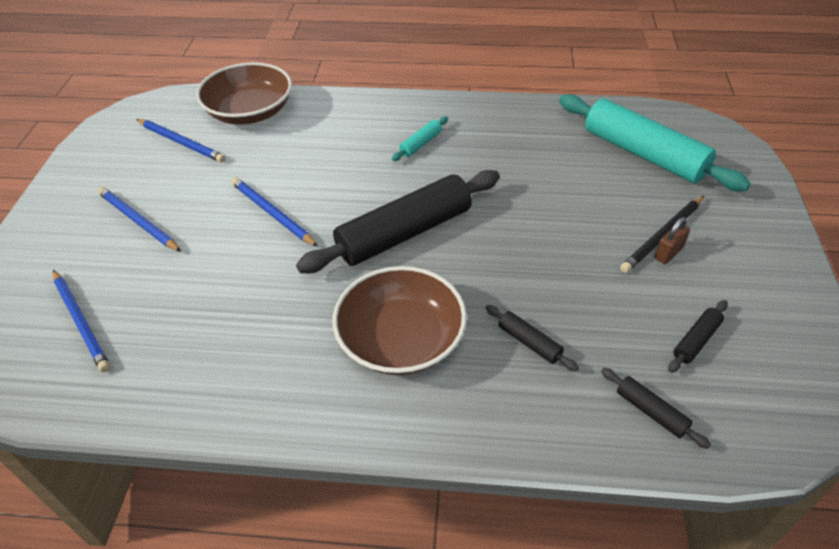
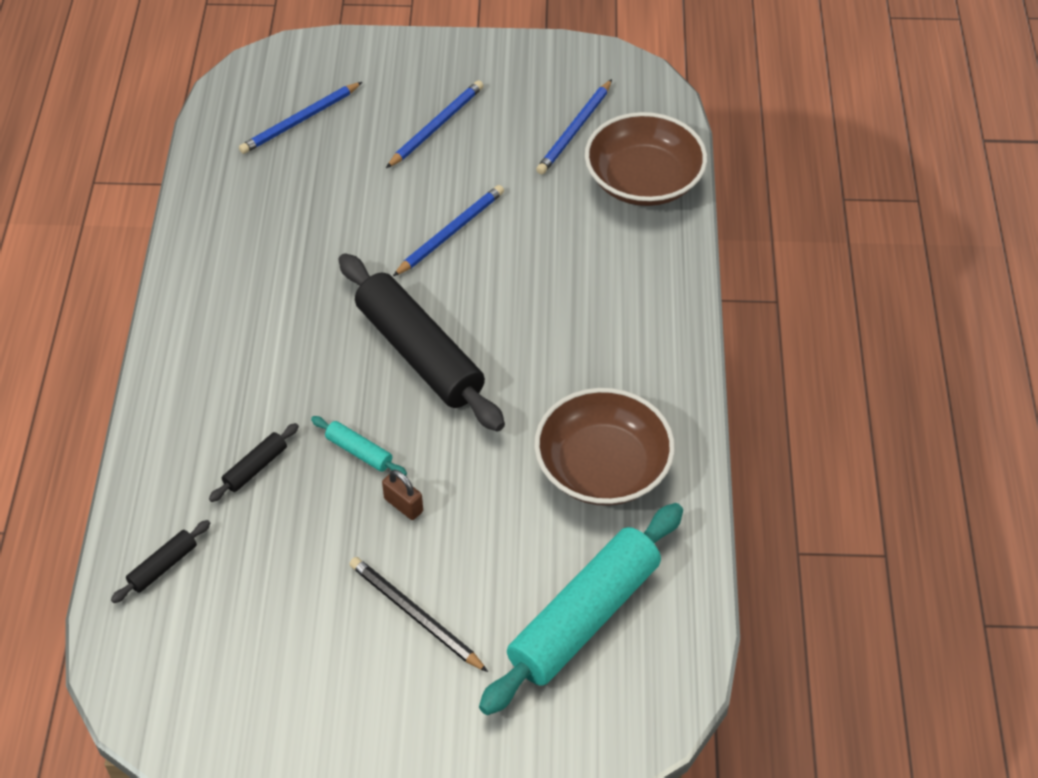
camera: 85 degrees right, 5 degrees up
(401, 339) = (266, 360): brown bowl -> brown bowl (602, 467)
(420, 144) = (589, 360): turquoise rolling pin -> turquoise rolling pin (359, 451)
(668, 253) = (385, 617): brown padlock -> brown padlock (403, 505)
(696, 340) = (249, 623): black rolling pin -> none

